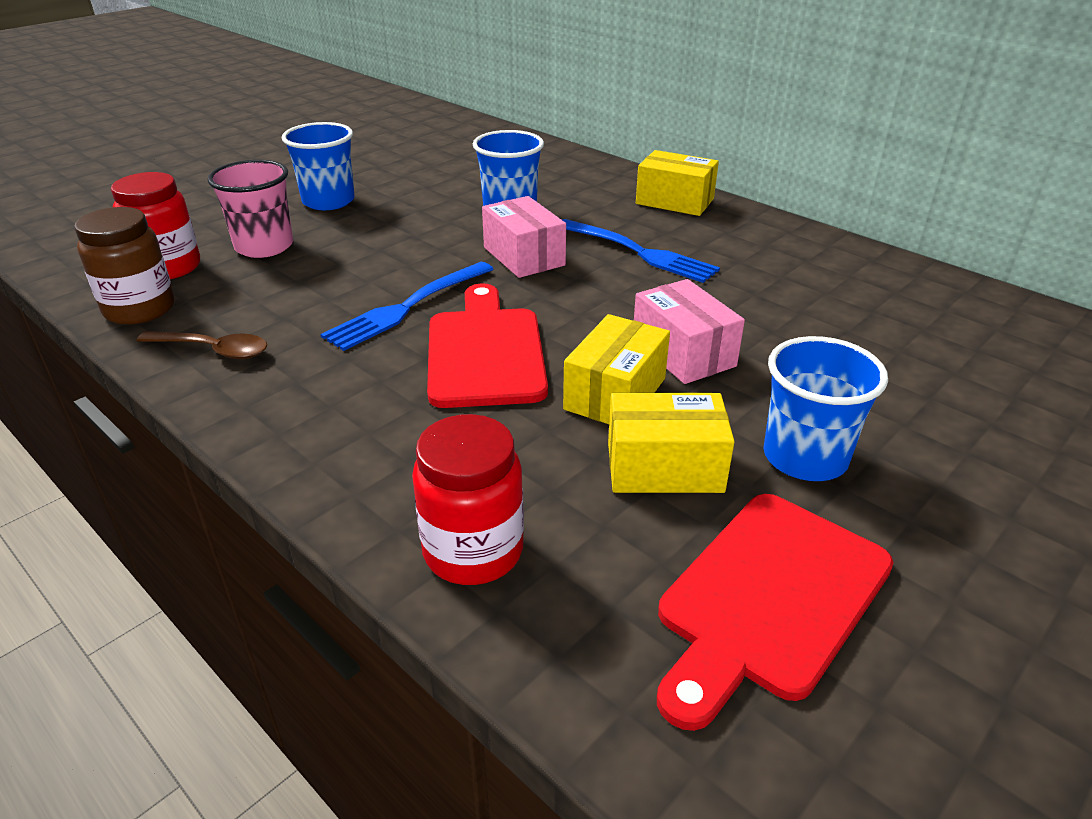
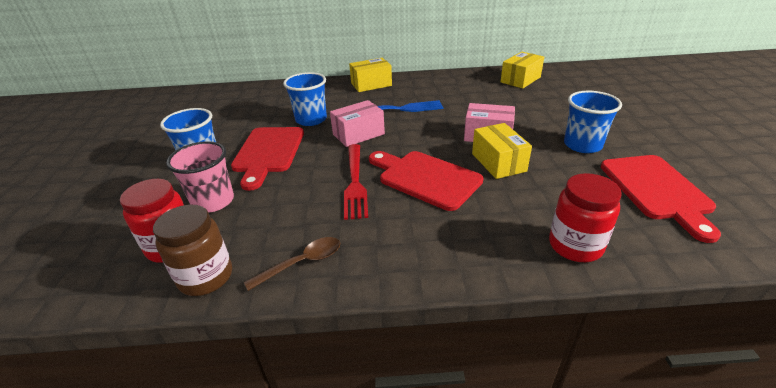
camera: 45 degrees left, 0 degrees up
(396, 225) = (268, 153): none -> red cutting board
(407, 307) = (355, 182): blue fork -> red fork
(524, 256) = (358, 134): pink box -> pink box turned 45 degrees counterclockwise
(664, 467) = (560, 175): yellow box -> yellow box (520, 80)

